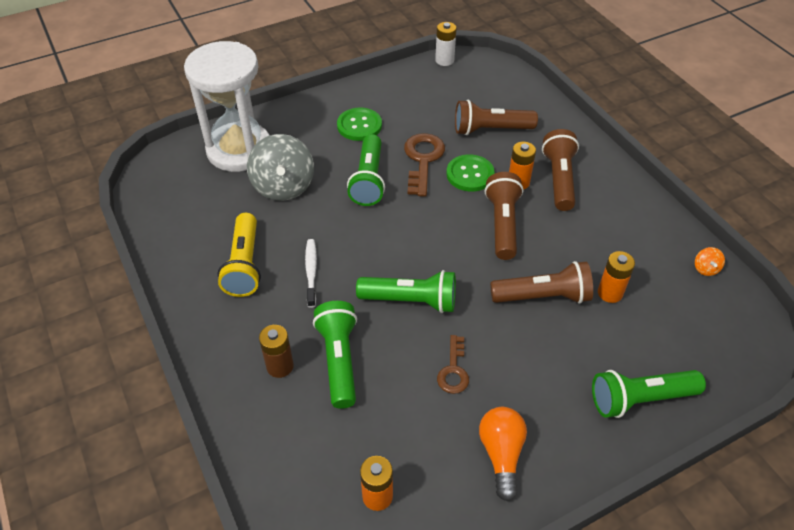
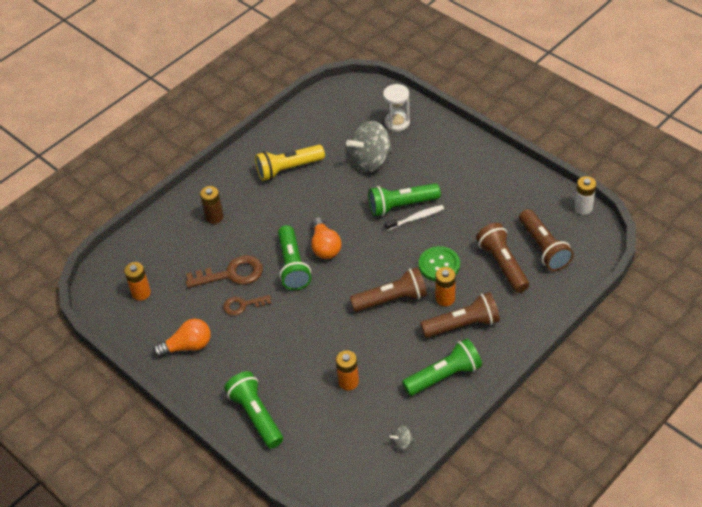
camera: 75 degrees right, 0 degrees up
(239, 150) = (397, 123): white hourglass -> white hourglass, size x0.48
(311, 272) = (296, 205): white toothbrush -> white toothbrush (416, 218)
(339, 360) = (229, 244): green flashlight -> green flashlight (444, 376)
(359, 125) = (461, 180): green button -> none
(395, 262) = (325, 246): none -> orange light bulb
(423, 160) = (441, 231): brown key -> brown key (231, 274)
(543, 296) = (328, 341): brown flashlight -> brown flashlight (543, 248)
(705, 269) = (402, 443): orange spinning top -> grey spinning top

